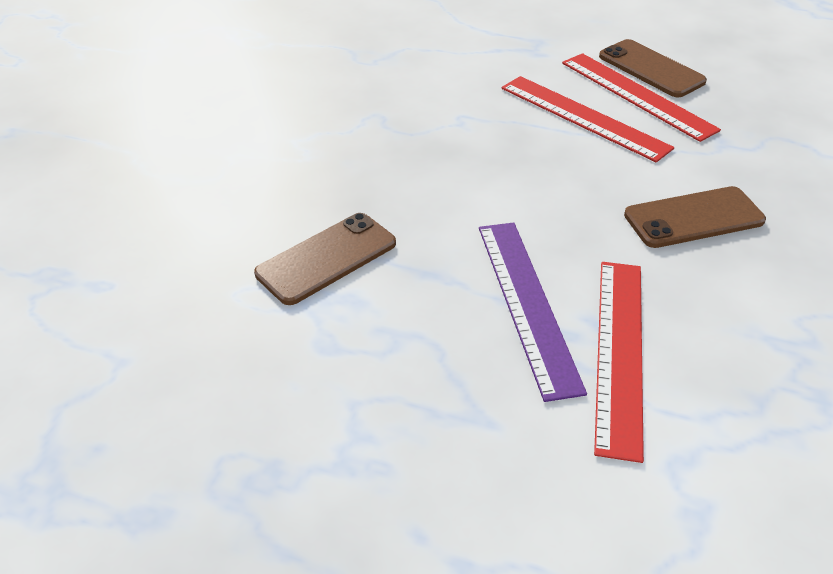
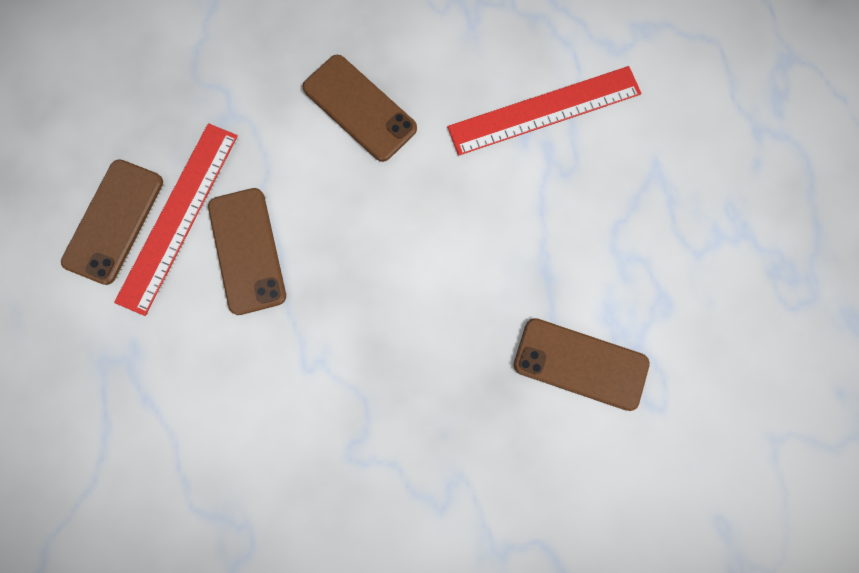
camera: 120 degrees left, 35 degrees up
(527, 303) = (535, 188): purple ruler -> none
(583, 117) = (247, 251): red ruler -> brown phone

